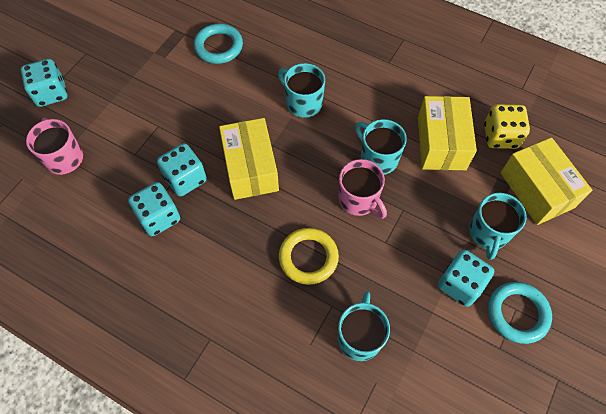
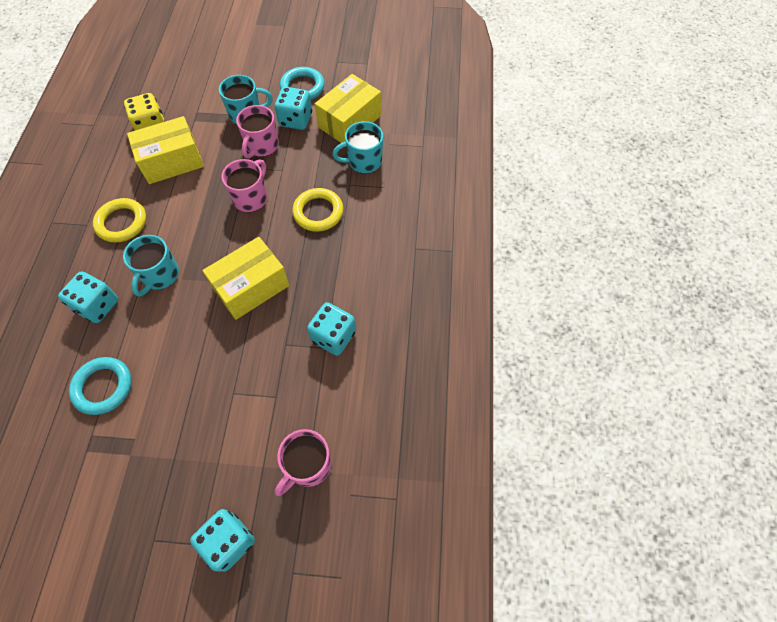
camera: 115 degrees left, 0 degrees up
(185, 179) = (285, 335): turquoise dice -> turquoise dice (98, 306)
(378, 87) = (122, 223): none -> yellow ring
(378, 158) = (204, 198): turquoise mug -> none
(430, 233) = (262, 146): none -> pink mug
(537, 190) = (196, 96): yellow box -> yellow box (349, 121)

